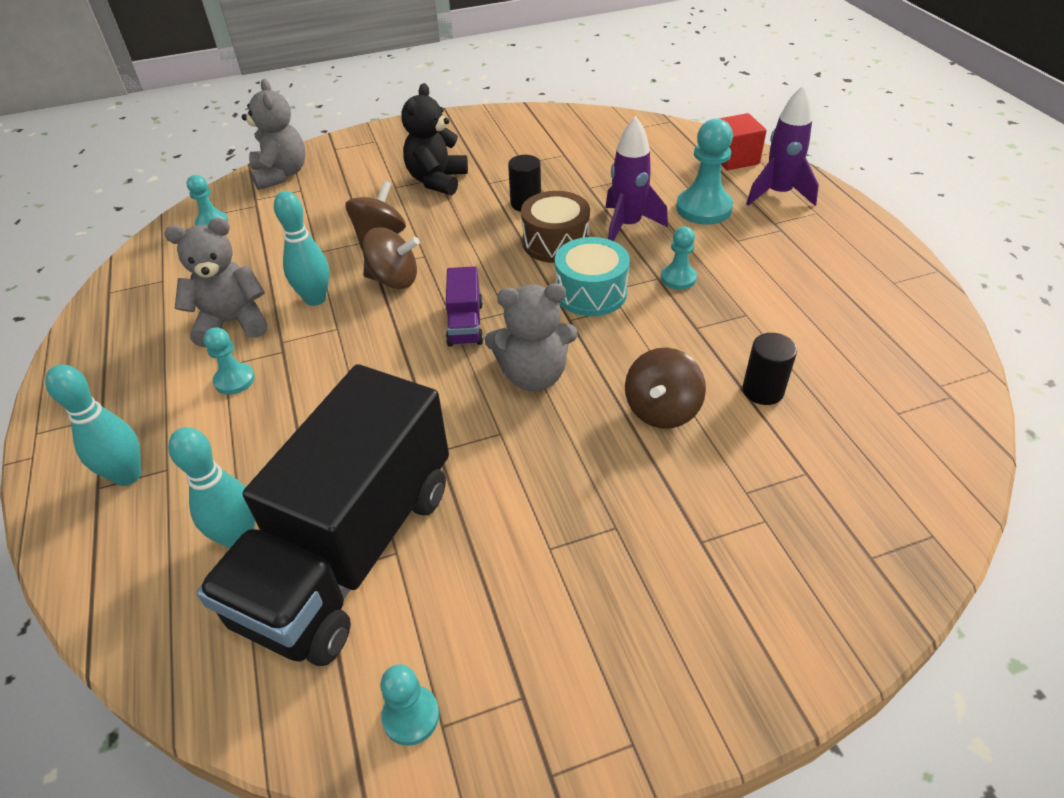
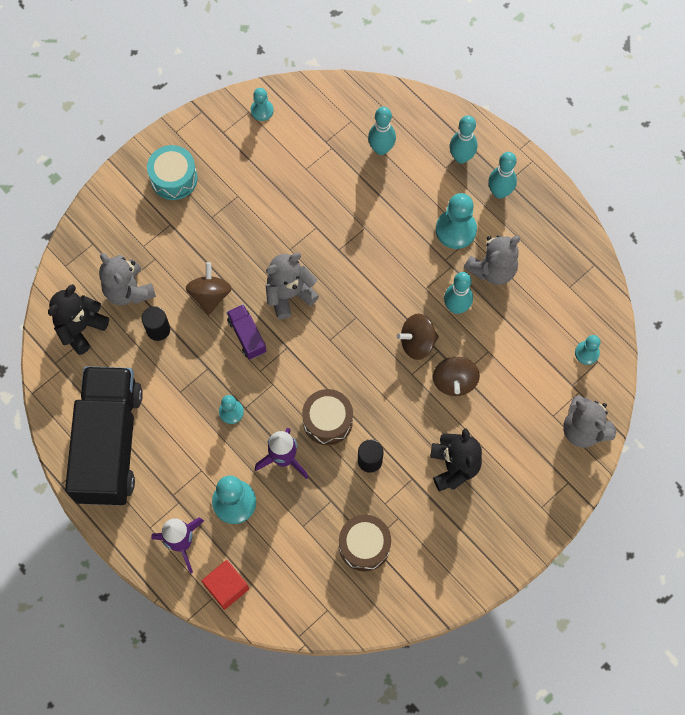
camera: 155 degrees right, 25 degrees up
(127, 407) = (499, 192): none -> turquoise bowling pin
(234, 380) = (456, 230): turquoise pawn -> turquoise pawn, size x1.74
(350, 551) = (326, 162): black truck -> black truck (109, 444)
(465, 324) = (349, 320): purple truck -> purple truck (247, 336)
(571, 154) = (364, 545): none -> brown drum
(591, 292) = (283, 377): turquoise drum -> turquoise drum (174, 178)
(806, 458) = (128, 290): none -> grey teddy bear
(902, 429) = (80, 328): none -> black teddy bear

